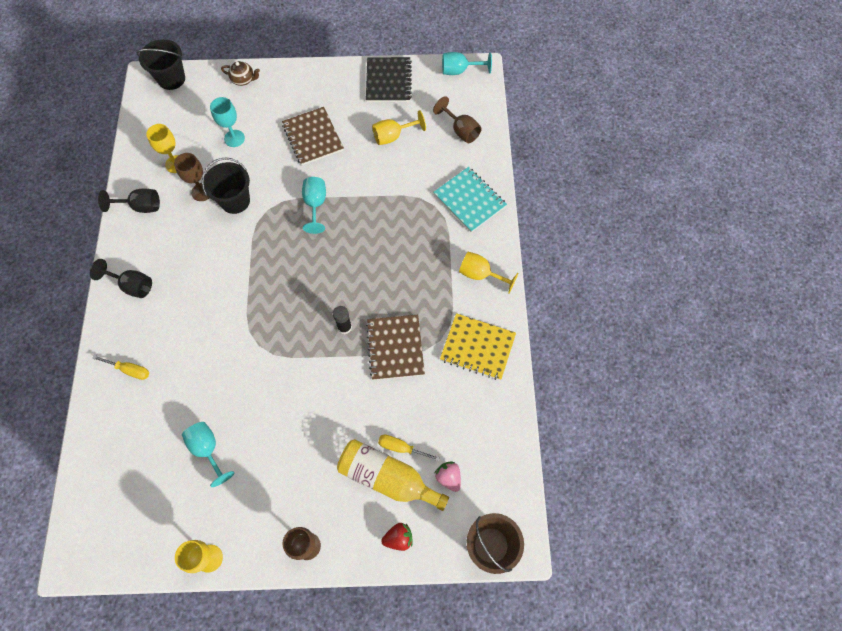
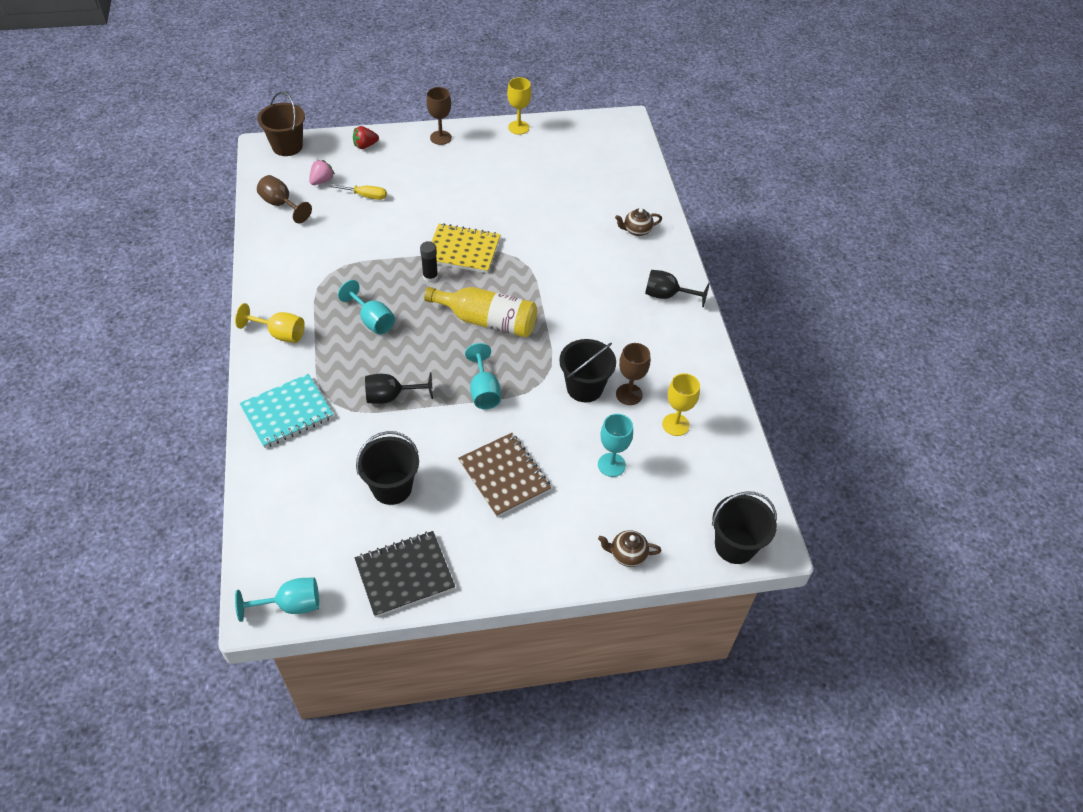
camera: 170 degrees right, 15 degrees down
(129, 370) = (637, 230): yellow screwdriver -> brown teapot
(141, 207) = (696, 372): black goblet -> black goblet (391, 397)
(208, 449) = (541, 184): turquoise goblet -> turquoise goblet (372, 320)
(387, 477) = (377, 177): yellow bottle -> yellow bottle (487, 321)
(388, 81) = (404, 574): black notebook -> black notebook turned 75 degrees clockwise
(393, 136) = (392, 487): yellow goblet -> black bucket
(395, 348) = (375, 264): brown notebook -> none
(448, 477) = (322, 181): pink strawberry -> pink strawberry turned 105 degrees counterclockwise
(461, 130) = (294, 505): brown goblet -> brown goblet (281, 205)
(469, 200) = (287, 412): turquoise notebook -> turquoise notebook turned 75 degrees counterclockwise
(477, 347) = (288, 270): yellow notebook -> yellow notebook (463, 250)

